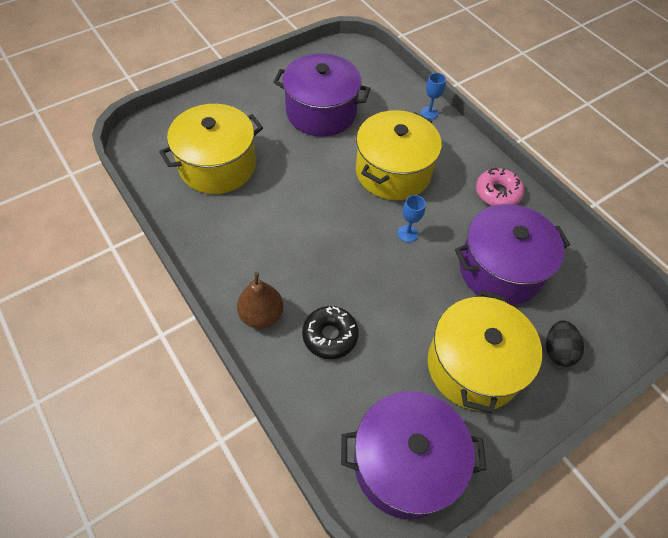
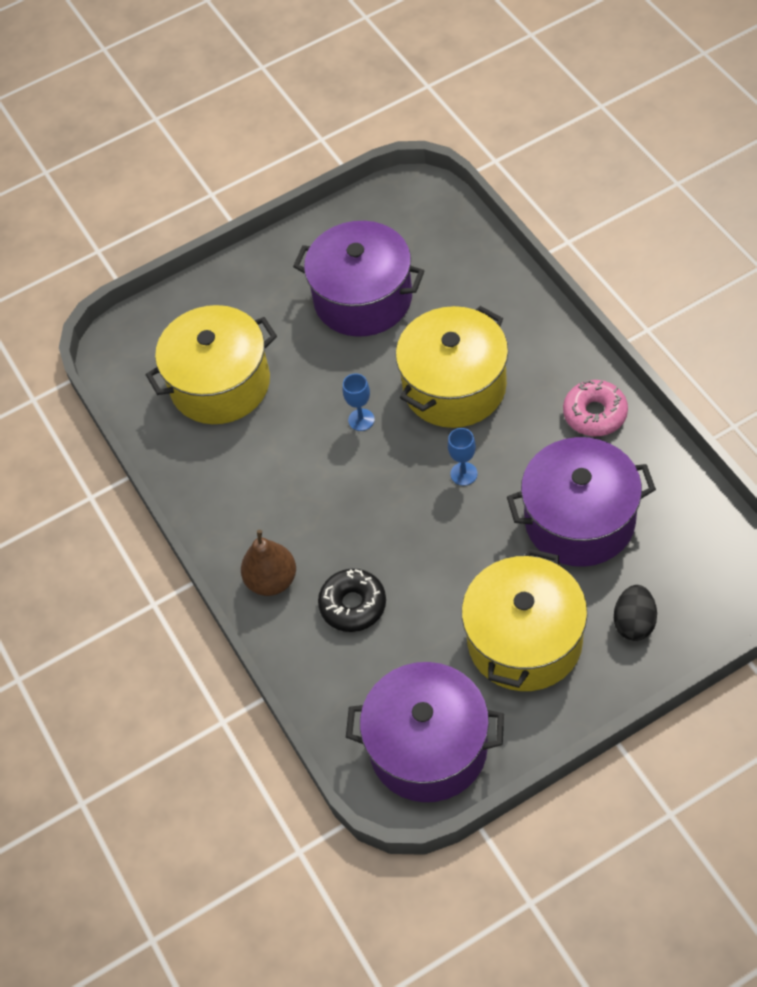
camera: 15 degrees right, 0 degrees up
(429, 113) = (516, 294): blue goblet -> blue goblet (361, 420)

